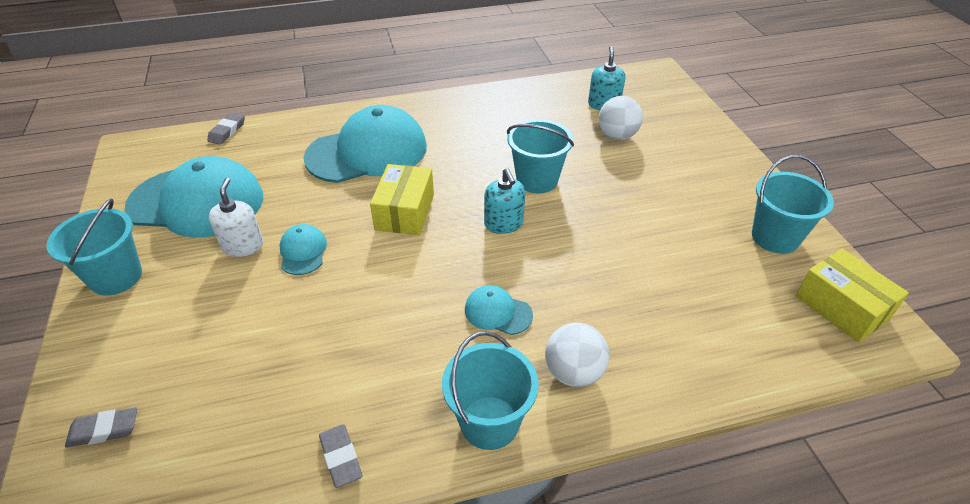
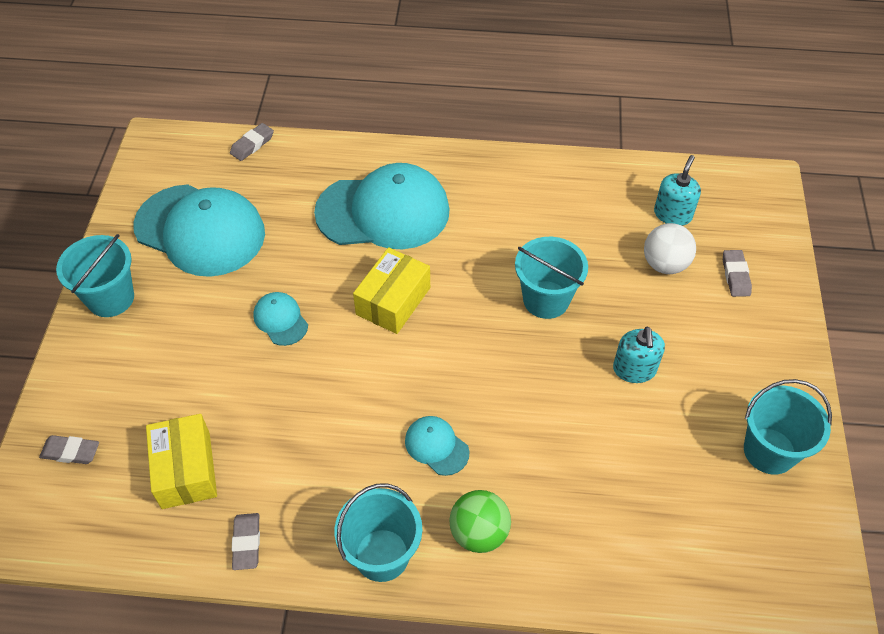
camera: 20 degrees right, 10 degrees up
(243, 246) = (228, 296): white soap dispenser -> none
(303, 251) = (280, 320): turquoise cap -> turquoise cap turned 45 degrees counterclockwise
(504, 223) = (486, 345): turquoise soap dispenser -> turquoise soap dispenser (634, 369)
(573, 372) = (479, 533): white ball -> green ball
(673, 131) = (735, 276): none -> grey eraser
(841, 307) = (789, 555): yellow box -> yellow box (186, 470)

